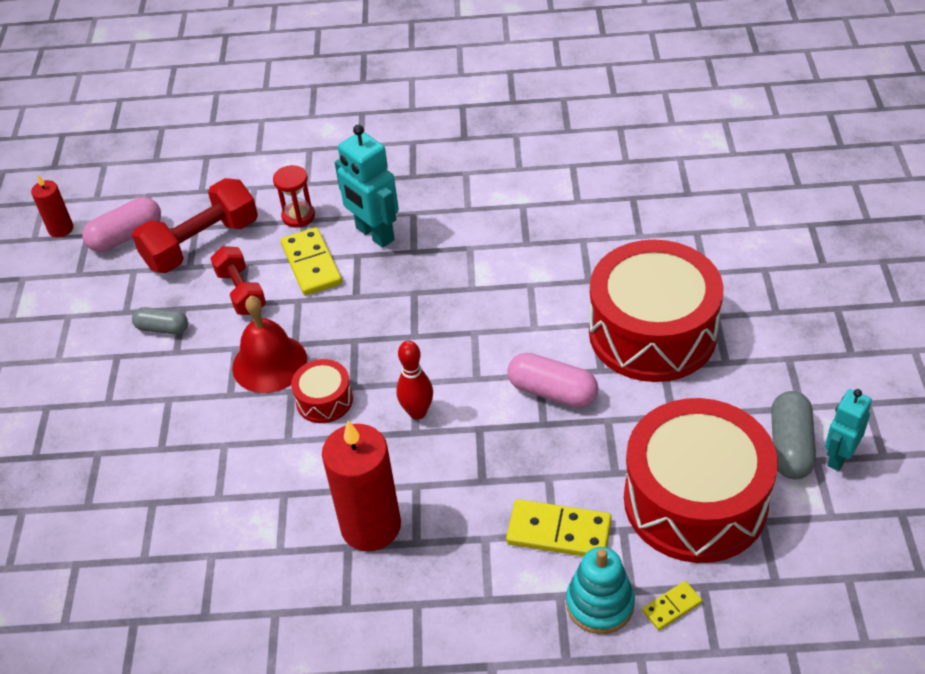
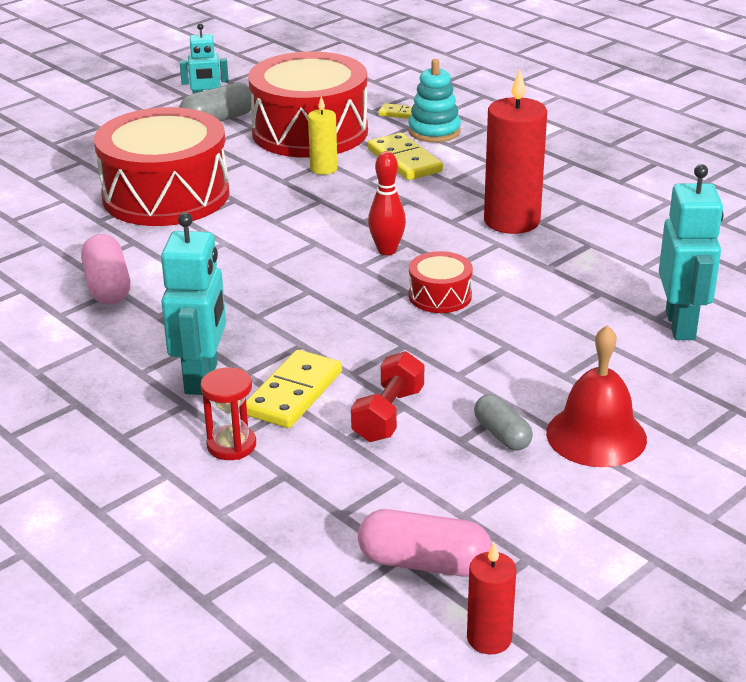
camera: 135 degrees left, 15 degrees down
(128, 508) = (681, 325): none -> turquoise robot
(201, 244) = (359, 490): red dumbbell -> none
(269, 363) = (445, 344): red bell -> red bell (596, 435)
(552, 392) = (285, 208): pink capsule -> pink capsule (108, 286)
(601, 461) = (323, 169): none -> yellow candle

